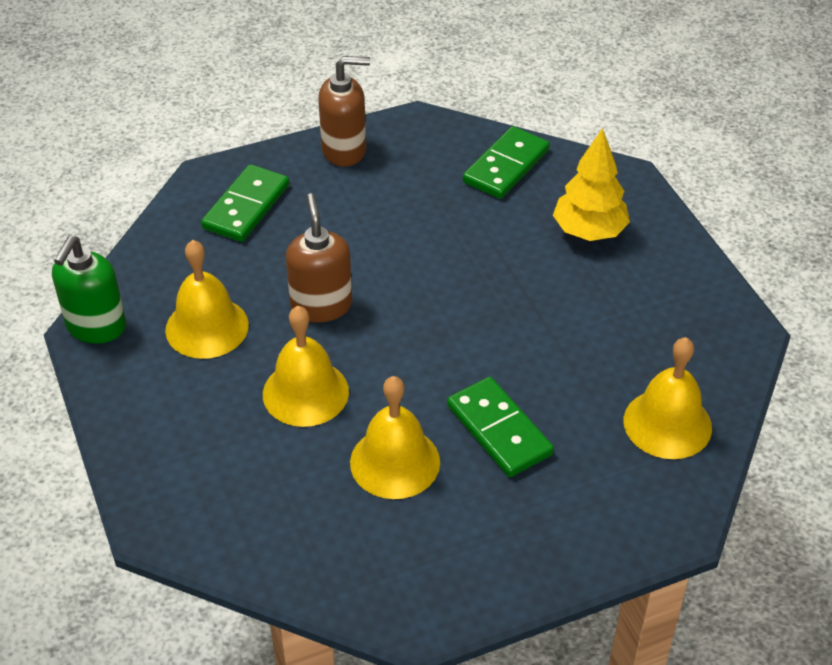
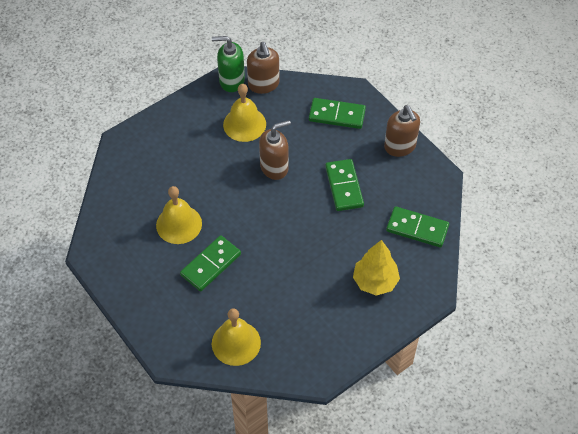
camera: 75 degrees right, 10 degrees up
(129, 284) = (263, 84): none -> brown soap dispenser
(305, 392) = (213, 176): yellow bell -> none
(396, 228) = (344, 186): none -> green domino

